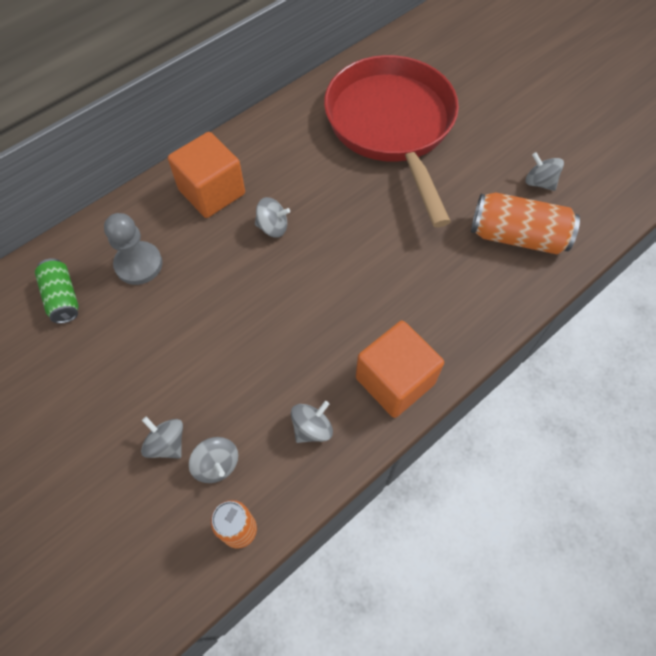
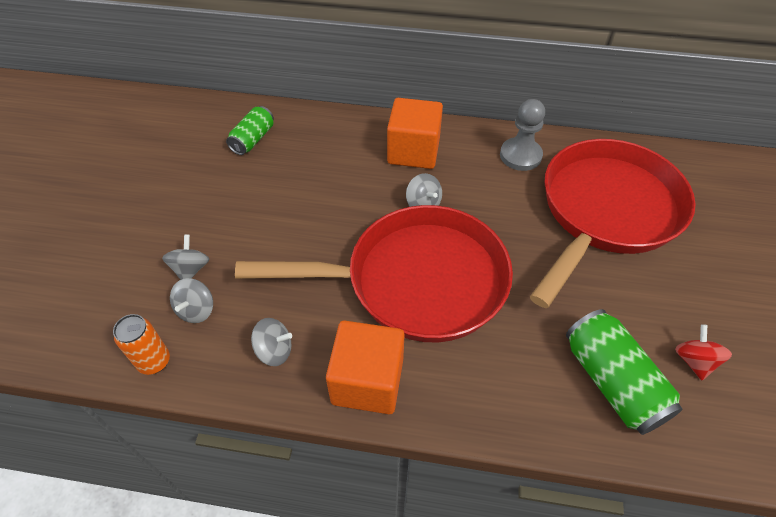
camera: 50 degrees right, 10 degrees down
(138, 264) = (314, 156): grey pawn -> grey pawn (520, 156)
(339, 286) = (416, 281): none -> red pan
(517, 236) = (612, 382): orange can -> green can
(539, 182) = (694, 361): grey spinning top -> red spinning top

